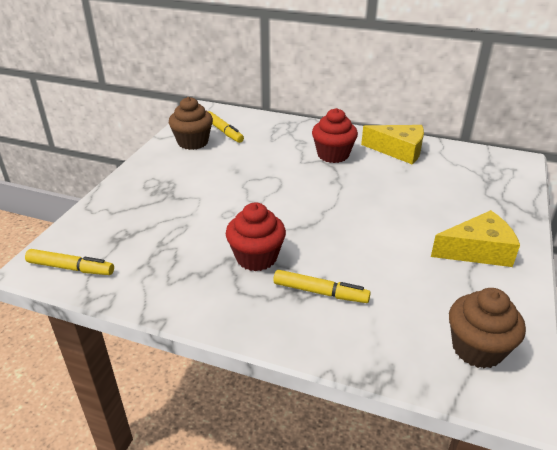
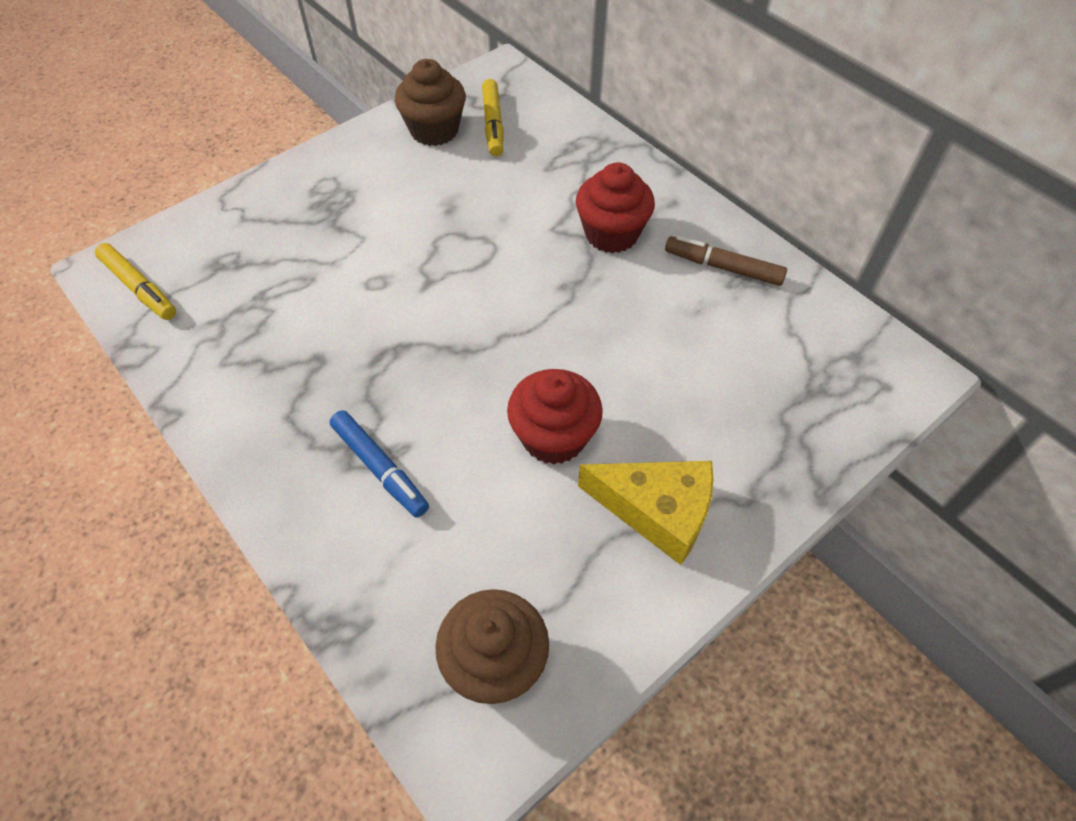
camera: 30 degrees right, 20 degrees up
(256, 257) = (350, 373): red cupcake -> red cupcake (553, 437)
(320, 292) = (380, 468): yellow marker -> blue marker
(398, 151) = (723, 267): yellow cheese -> brown marker

